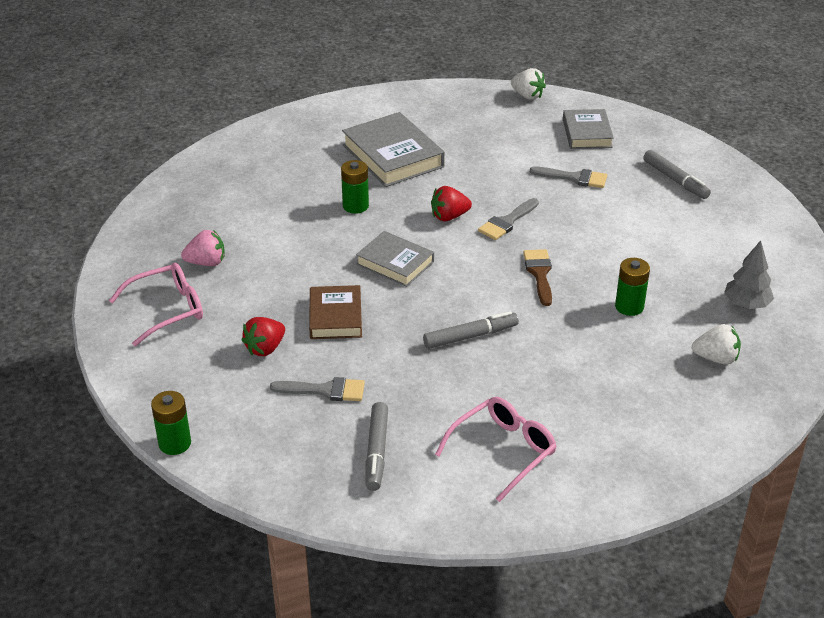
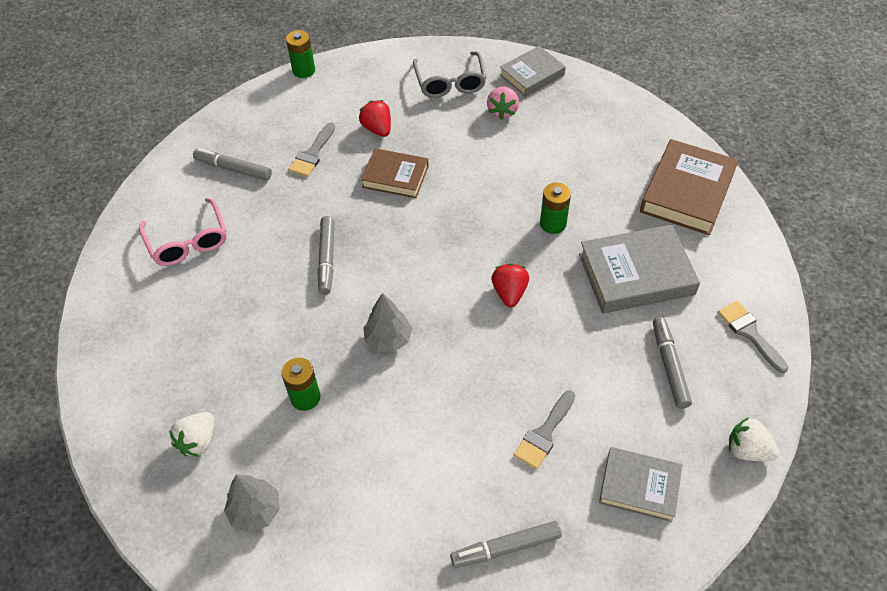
camera: 110 degrees right, 15 degrees up
(168, 310) = (450, 83): pink glasses -> grey glasses
(284, 141) = (687, 192): none -> brown book
(395, 263) = (451, 232): grey book -> grey book (532, 75)
(476, 132) = (669, 366): none -> grey marker
(507, 222) = (483, 339): grey brush -> grey brush (749, 333)
(527, 96) = (747, 450): white strawberry -> white strawberry turned 60 degrees clockwise
(539, 273) = (388, 339): brown brush -> grey tree

